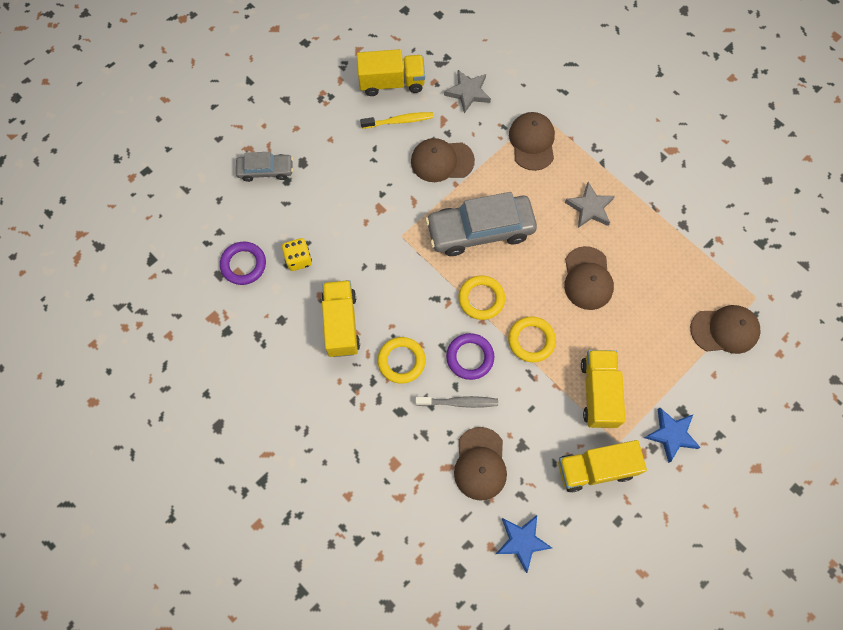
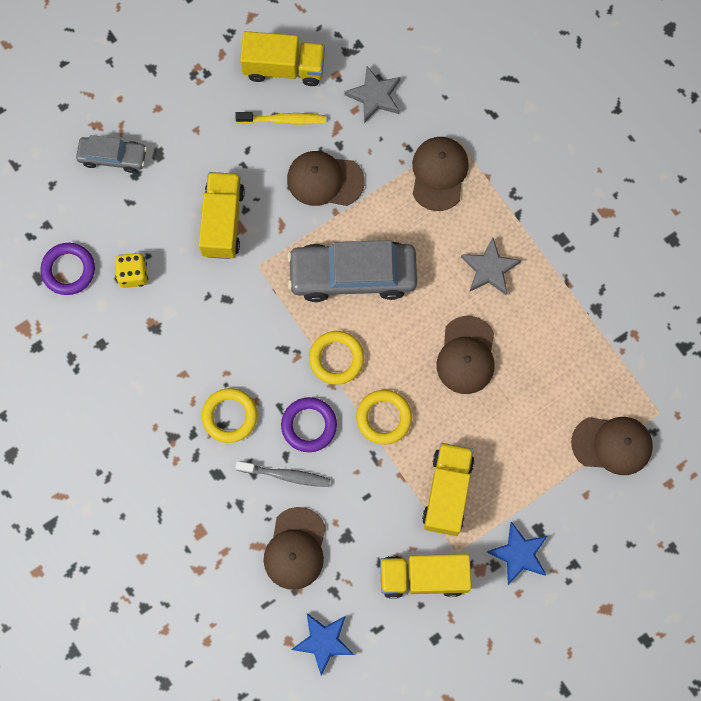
camera: 10 degrees right, 5 degrees up
(341, 324) = (169, 361): yellow truck -> yellow truck (223, 222)

